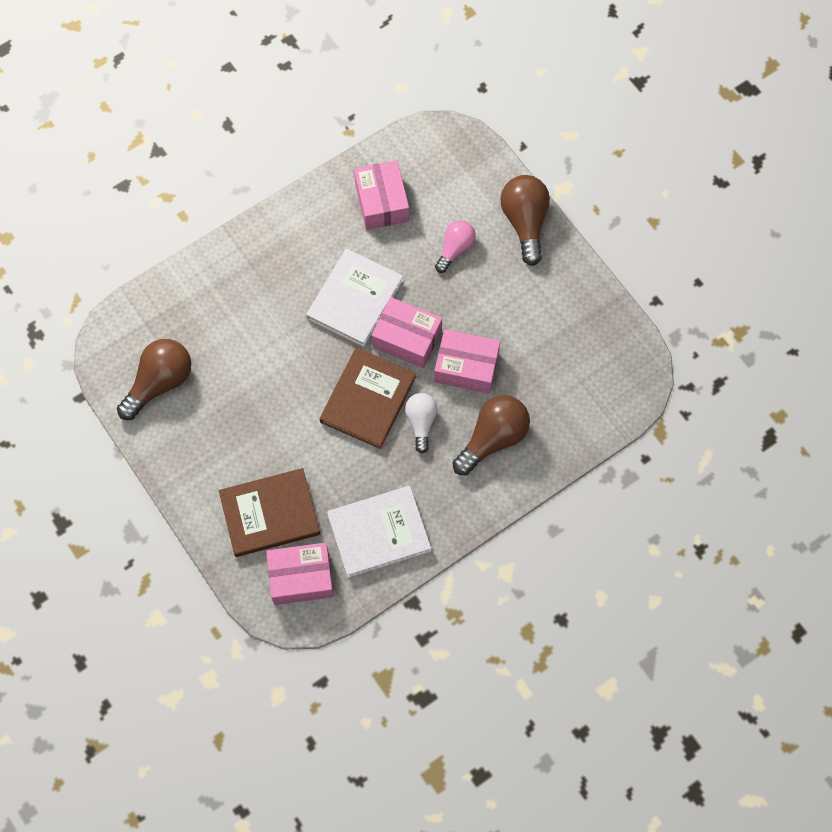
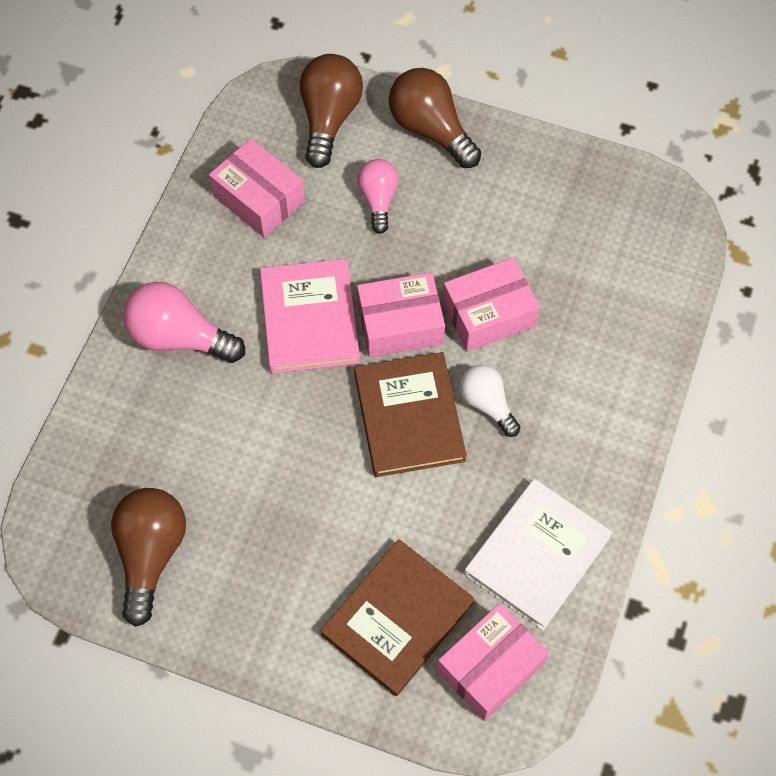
camera: 35 degrees left, 5 degrees down
(269, 262) = (179, 337): none -> pink light bulb
(354, 299) = (309, 319): white book -> pink book
(493, 439) = (577, 371): brown light bulb -> brown light bulb (329, 119)

